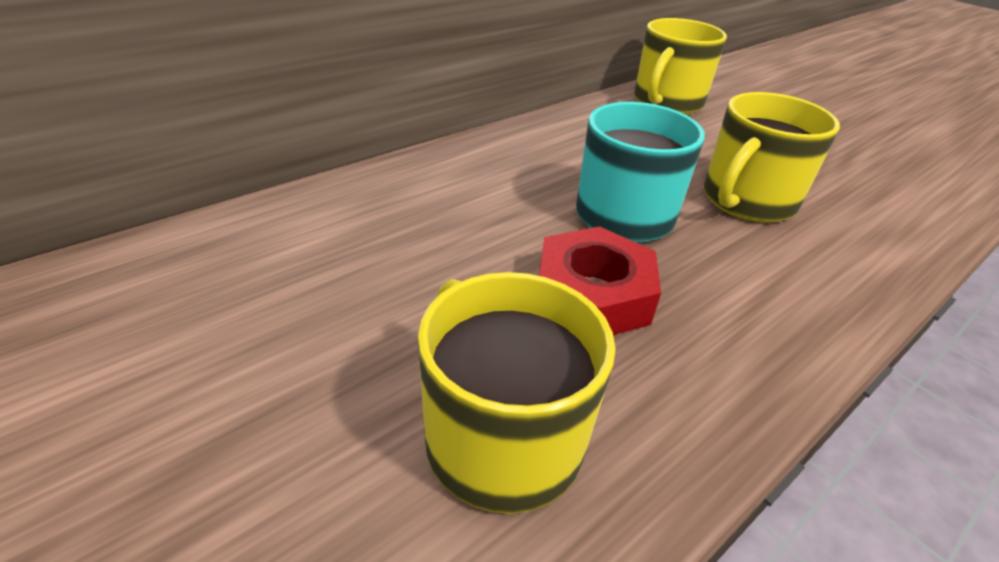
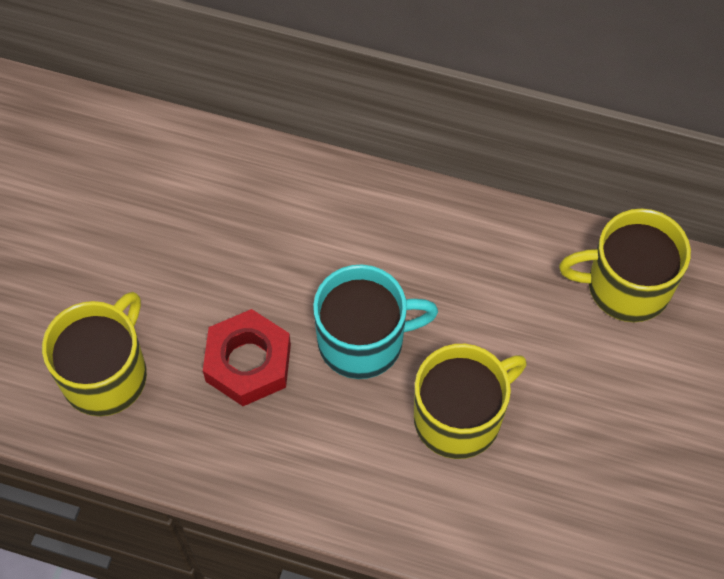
camera: 60 degrees right, 25 degrees up
(747, 201) = (460, 417): yellow mug -> yellow mug turned 135 degrees clockwise

